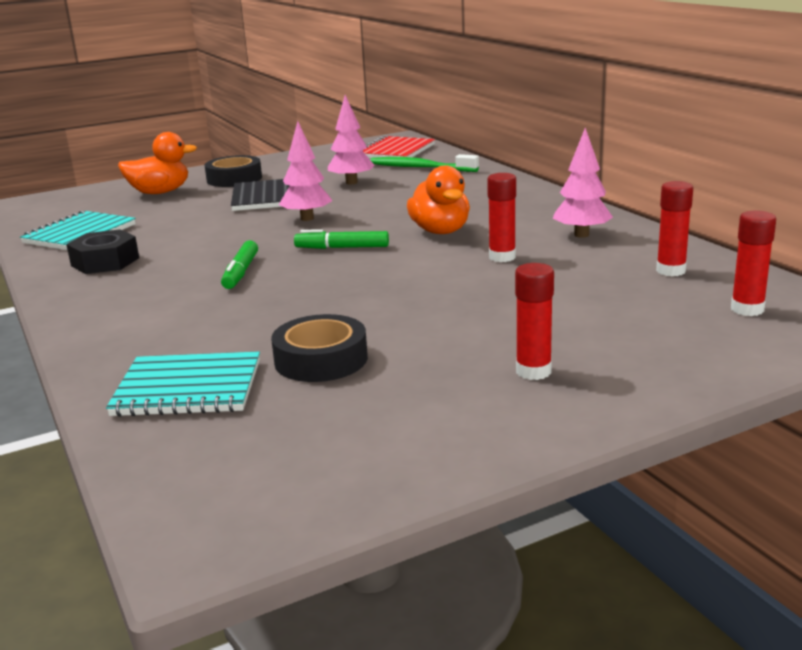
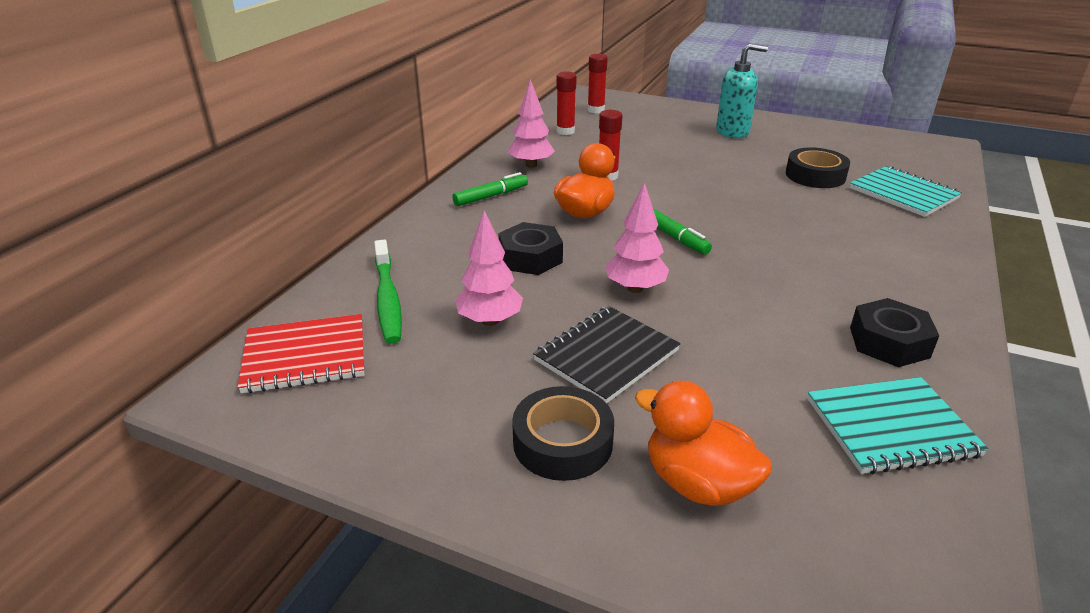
camera: 130 degrees left, 10 degrees up
(241, 272) = (781, 256): green marker -> green marker (491, 196)
(402, 202) = (530, 258): none -> black nut
(533, 371) = (732, 132): red glue stick -> turquoise soap dispenser

